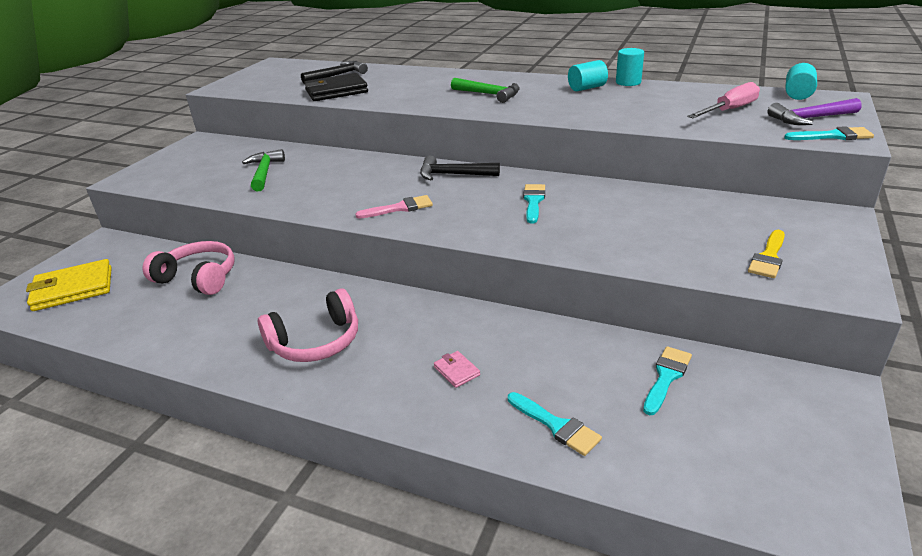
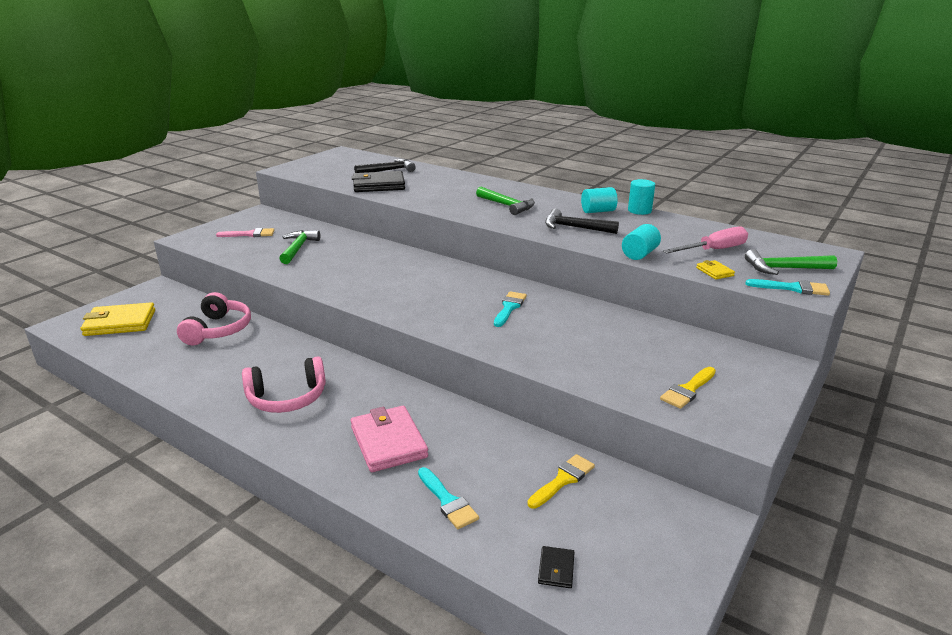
camera: 10 degrees right, 5 degrees down
(198, 278) = (218, 330): pink headphones -> pink headphones turned 60 degrees clockwise
(399, 208) = (392, 296): pink brush -> pink brush (250, 234)
(453, 175) = (453, 273): black hammer -> black hammer (575, 228)
(456, 371) = (388, 442): pink wallet -> pink wallet, size x2.22
(666, 377) = (563, 480): turquoise brush -> yellow brush
(713, 479) = (556, 569): none -> black wallet
(746, 131) = (714, 272): none -> yellow wallet
(798, 94) = (791, 244): turquoise cylinder -> turquoise cylinder (639, 254)
(810, 119) = (784, 269): purple hammer -> green hammer

